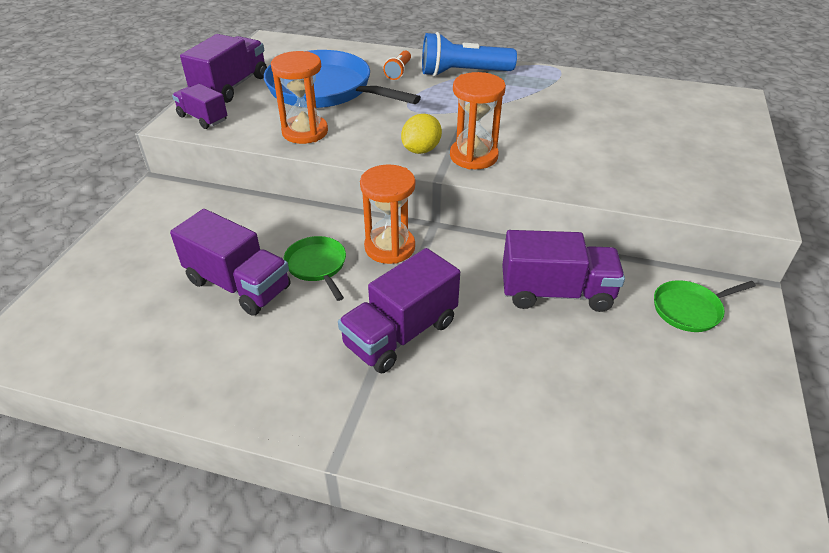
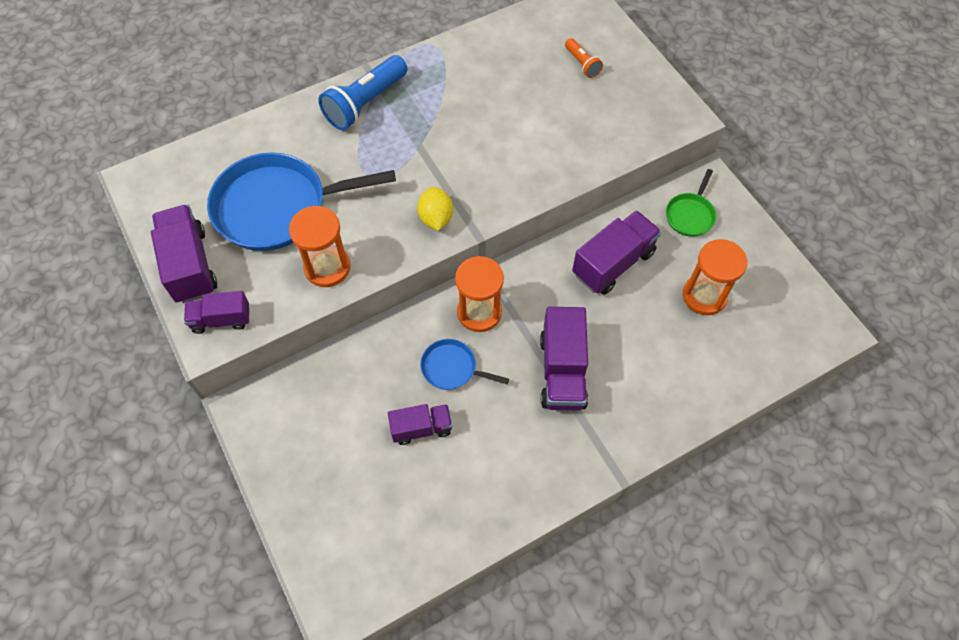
camera: 45 degrees left, 20 degrees up
(238, 285) = (421, 428): purple truck -> purple truck, size x0.62
(317, 265) = (452, 368): green pan -> blue pan
(398, 72) = (311, 139): orange flashlight -> orange flashlight (582, 64)
(473, 156) = (478, 196): orange hourglass -> orange hourglass (704, 296)

